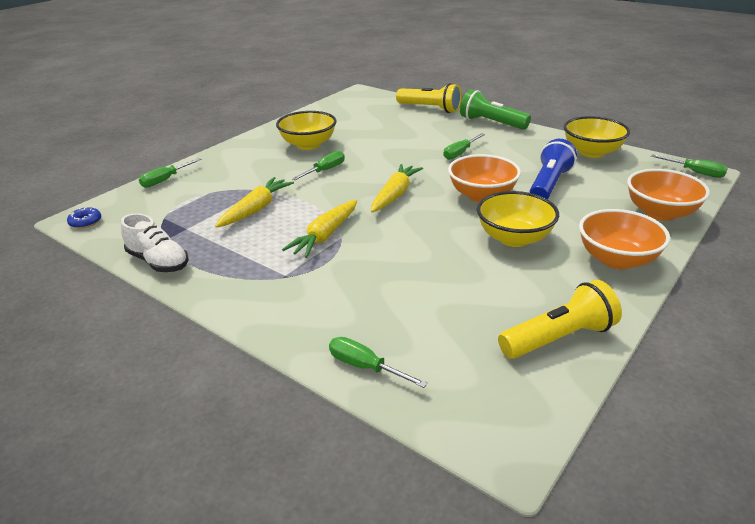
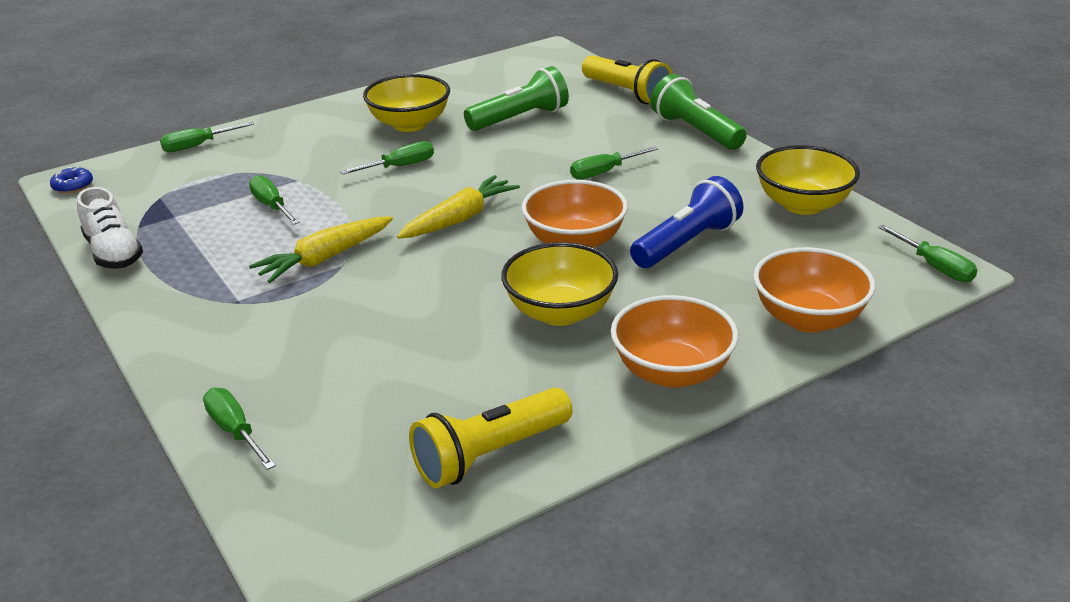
camera: 20 degrees right, 0 degrees up
(256, 209) = (272, 206): yellow carrot -> green screwdriver
(378, 131) = (519, 118): none -> green flashlight
(558, 338) = (490, 455): yellow flashlight -> yellow flashlight turned 150 degrees clockwise

